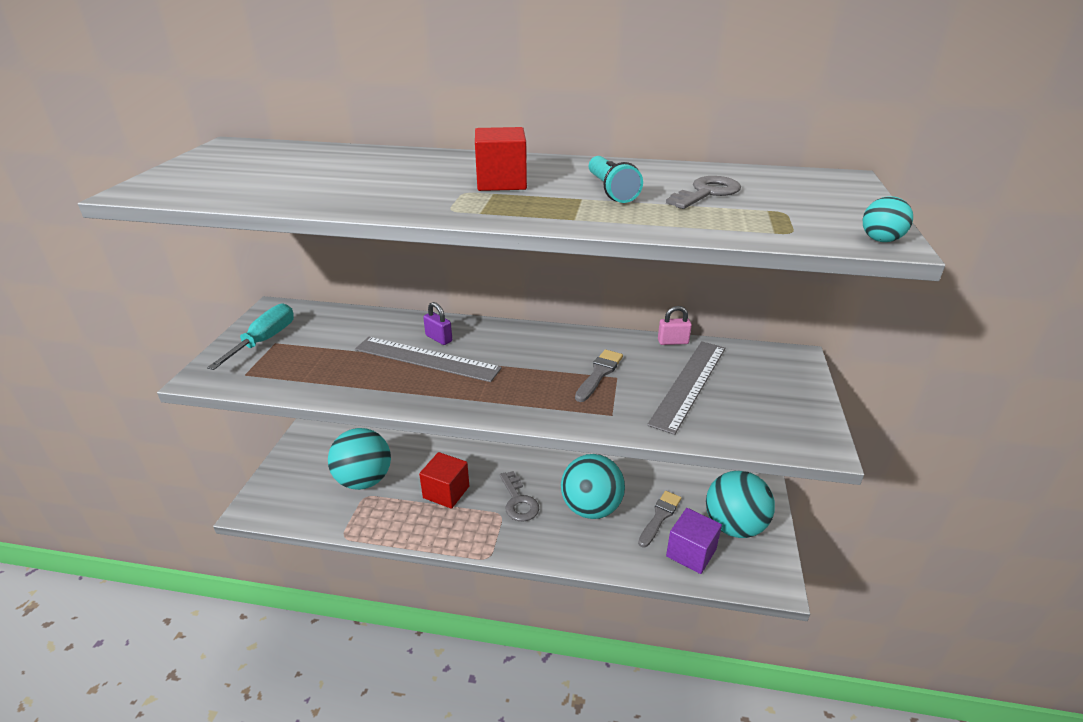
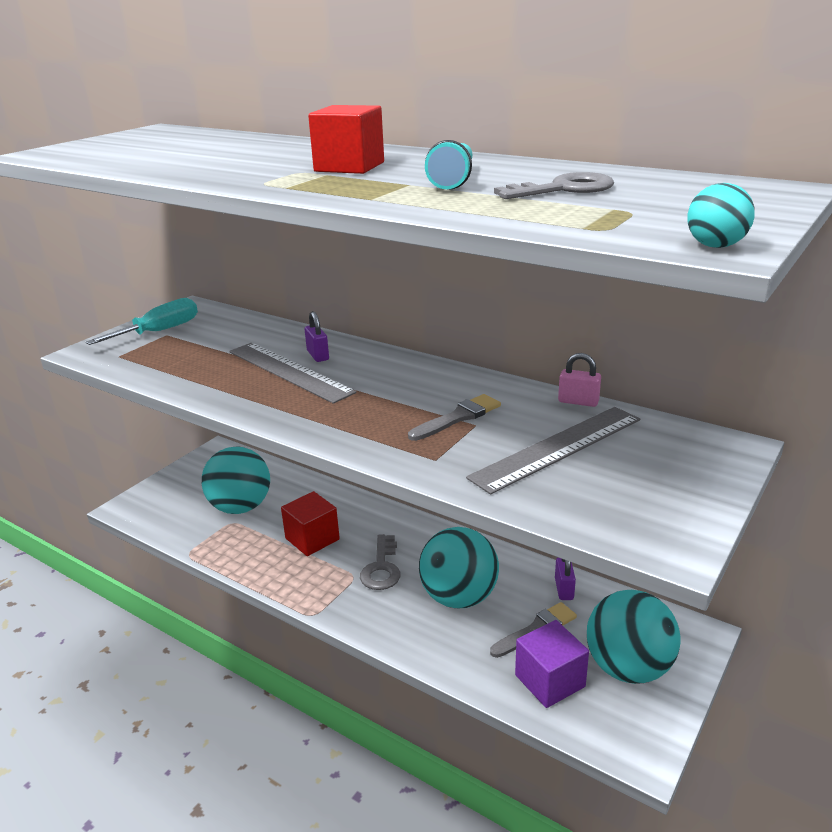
camera: 25 degrees right, 5 degrees down
(660, 479) = (564, 589): none -> purple padlock

